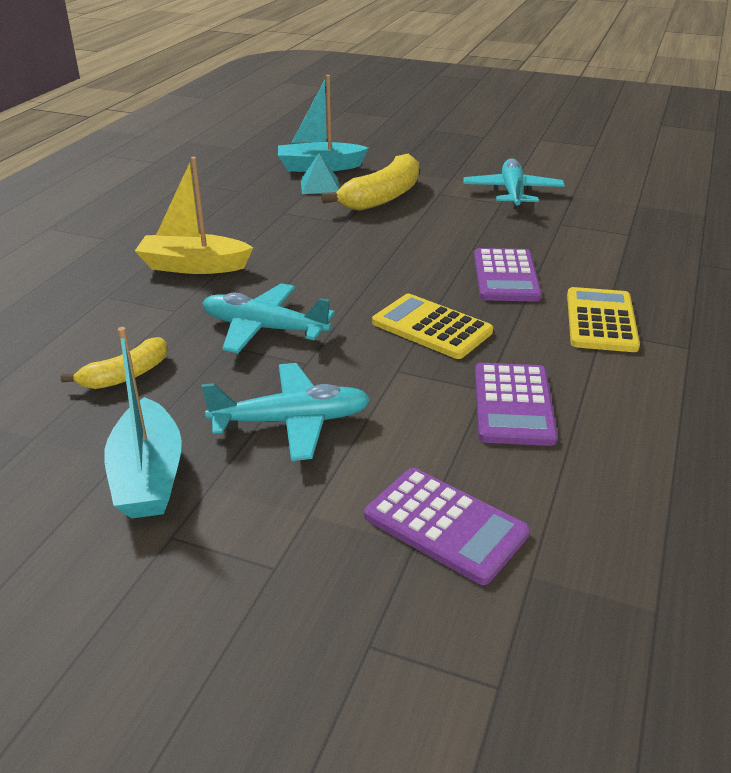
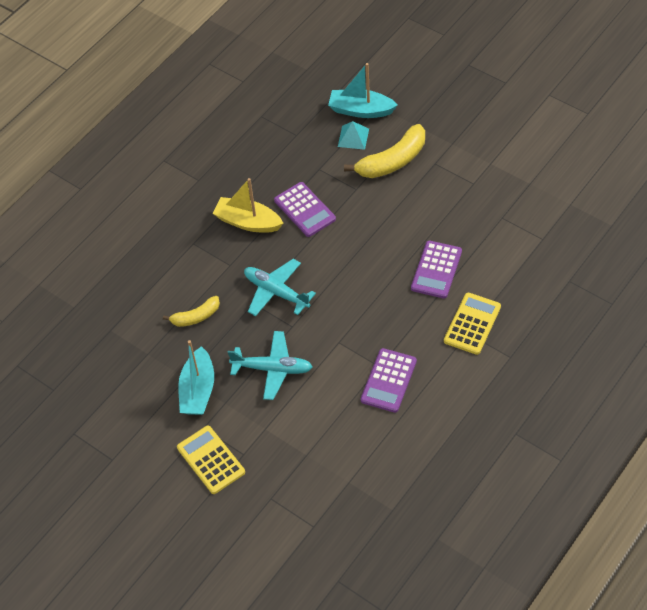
camera: 20 degrees right, 20 degrees up
(431, 327) = (371, 310): yellow calculator -> yellow calculator (211, 460)
(445, 525) = (323, 448): purple calculator -> purple calculator (304, 210)
(512, 193) = (487, 172): turquoise plane -> none

